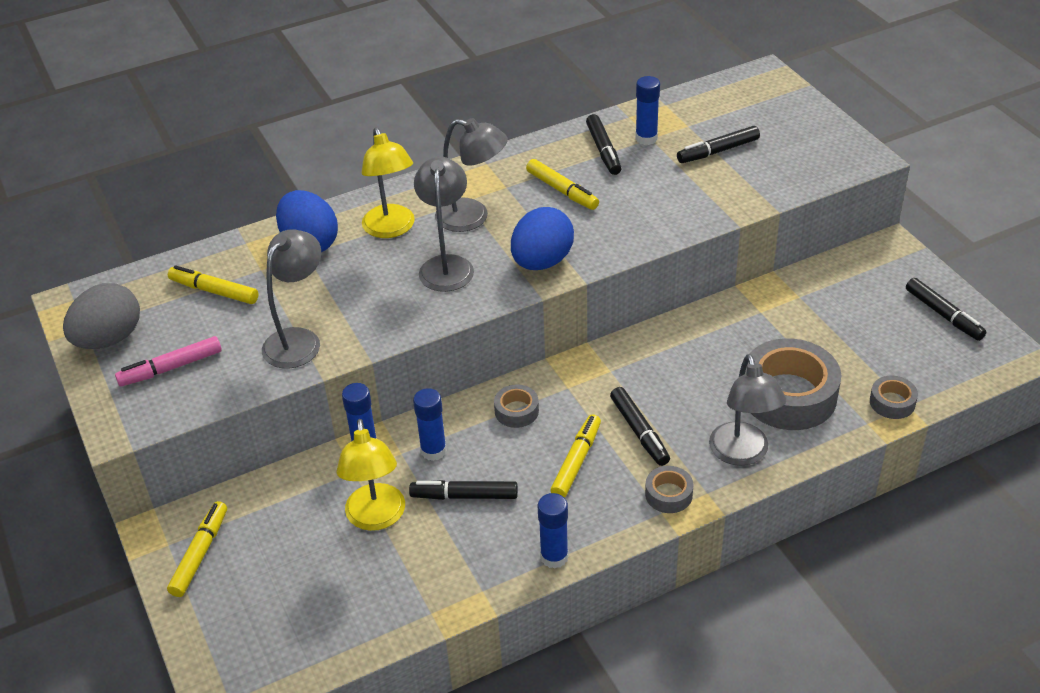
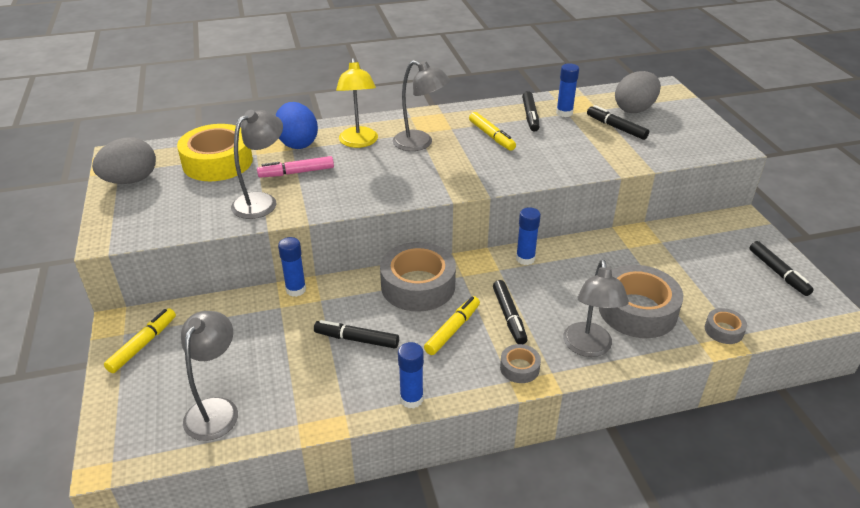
camera: 10 degrees right, 5 degrees down
(171, 368) = (163, 205): pink marker -> pink marker (296, 172)
(214, 291) = (217, 162): yellow marker -> yellow tape
(376, 518) = (283, 343): yellow lamp -> none
(433, 451) = (345, 303): blue glue stick -> blue glue stick (525, 259)
(447, 265) = (389, 170): grey lamp -> grey lamp (216, 409)
(516, 411) = (418, 285): grey tape -> grey tape, size x2.13
(542, 262) = (461, 178): blue egg -> none
(718, 151) = (616, 127): black marker -> black marker turned 60 degrees clockwise
(735, 118) = (634, 109): none -> grey egg

